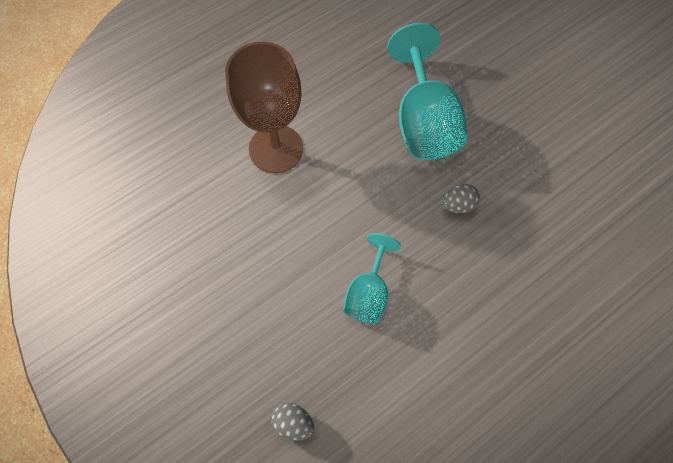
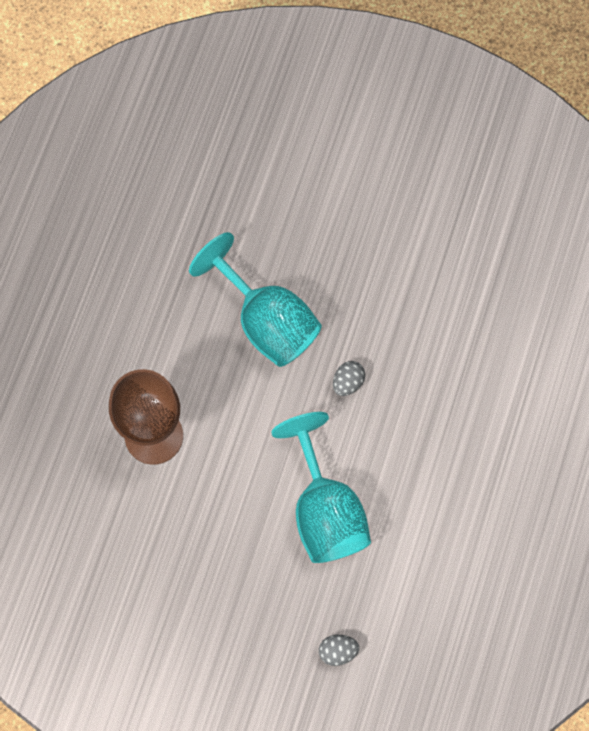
camera: 35 degrees left, 5 degrees up
(368, 293) = (325, 510): turquoise goblet -> turquoise goblet, size x1.71

